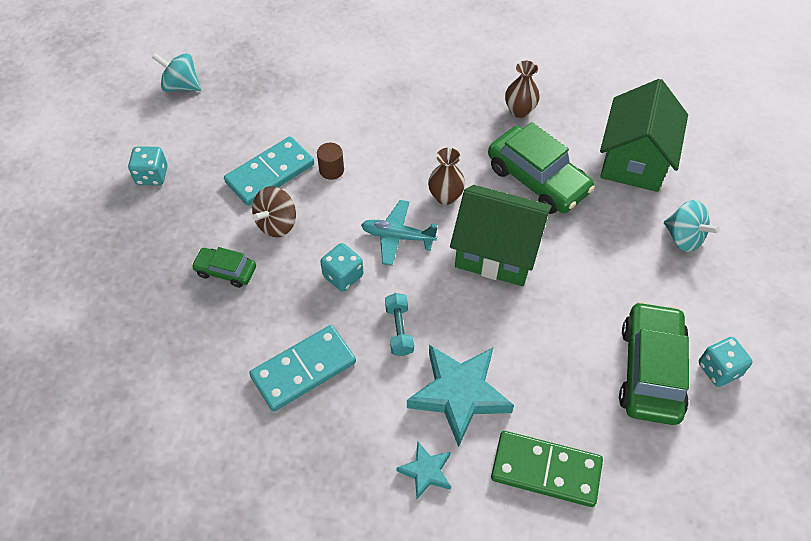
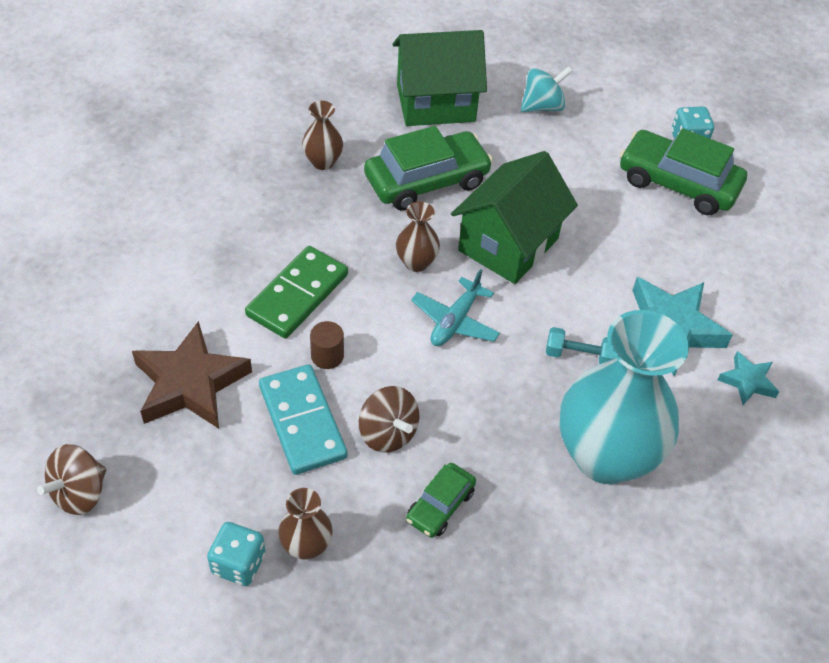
camera: 75 degrees left, 5 degrees down
(174, 205) = (306, 546): none -> brown vase
(181, 86) = (79, 493): turquoise spinning top -> brown spinning top
(279, 107) = (190, 383): none -> brown star
(303, 370) = (605, 456): turquoise domino -> turquoise vase
(343, 276) = (491, 386): turquoise dice -> none
(546, 470) = (762, 290): green domino -> green domino (297, 295)
(634, 161) = (436, 103): green house -> green house turned 45 degrees counterclockwise

